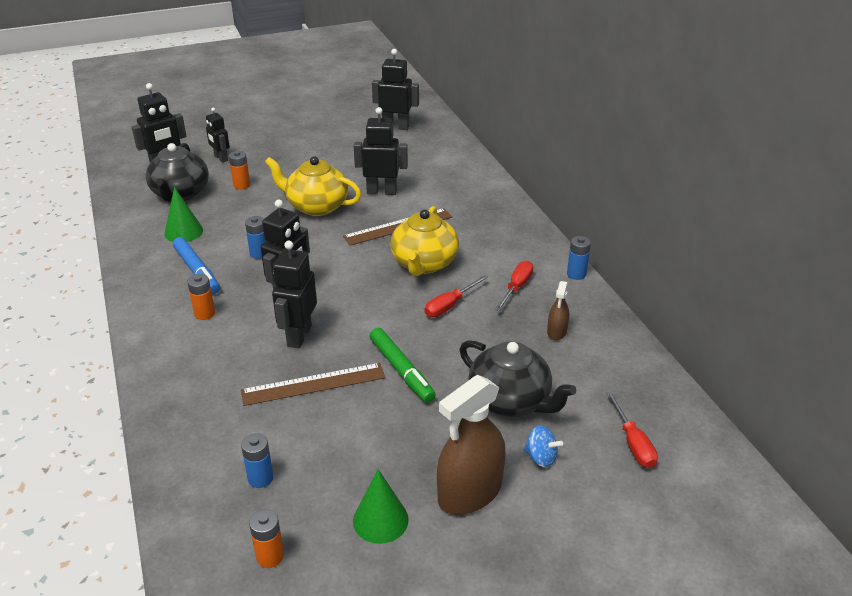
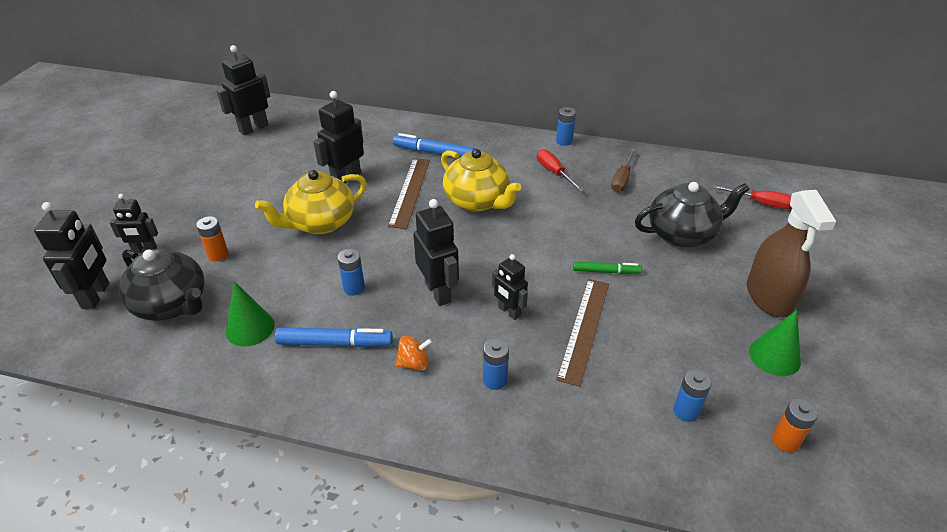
camera: 55 degrees left, 5 degrees up
(204, 313) = (414, 363): orange battery -> orange spinning top
(217, 358) = (495, 380): none -> blue battery
(299, 336) = (509, 312): black robot -> black robot, size x0.64
(401, 370) = (606, 271): green marker -> green marker, size x0.65
(449, 305) = (545, 212): red screwdriver -> none
(465, 214) = (433, 152): none -> blue marker
(541, 457) = (751, 247): blue spinning top -> none
(557, 331) = (622, 179): brown spray bottle -> brown screwdriver

